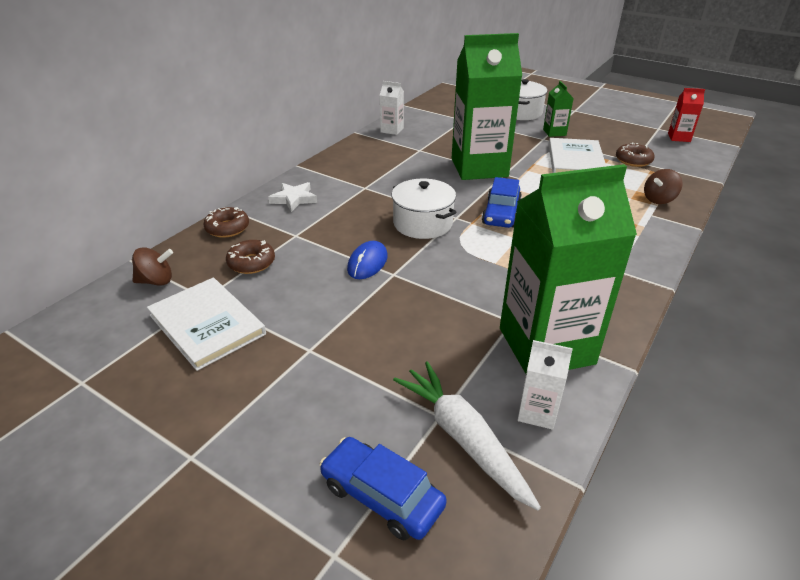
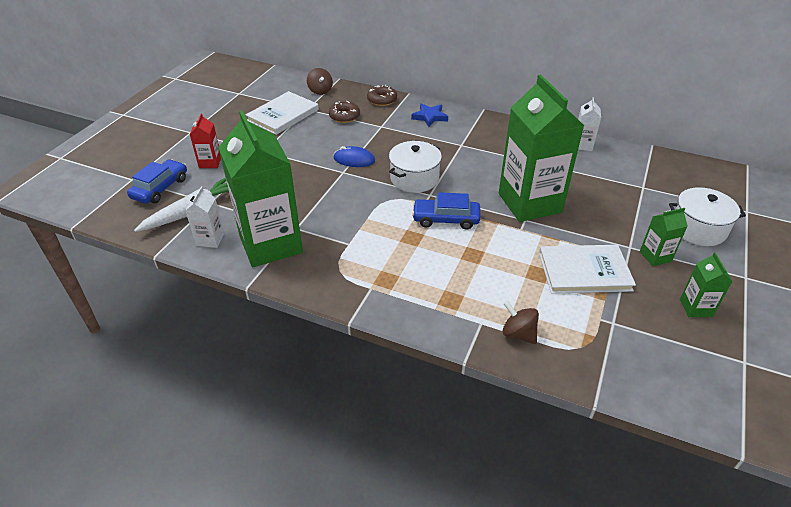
camera: 80 degrees right, 5 degrees up
(294, 199) = (429, 117): white star -> blue star
(610, 131) = (695, 308): none -> green carton
(633, 160) = (613, 322): brown donut -> none
(679, 137) = (724, 381): red carton -> red carton (210, 162)

